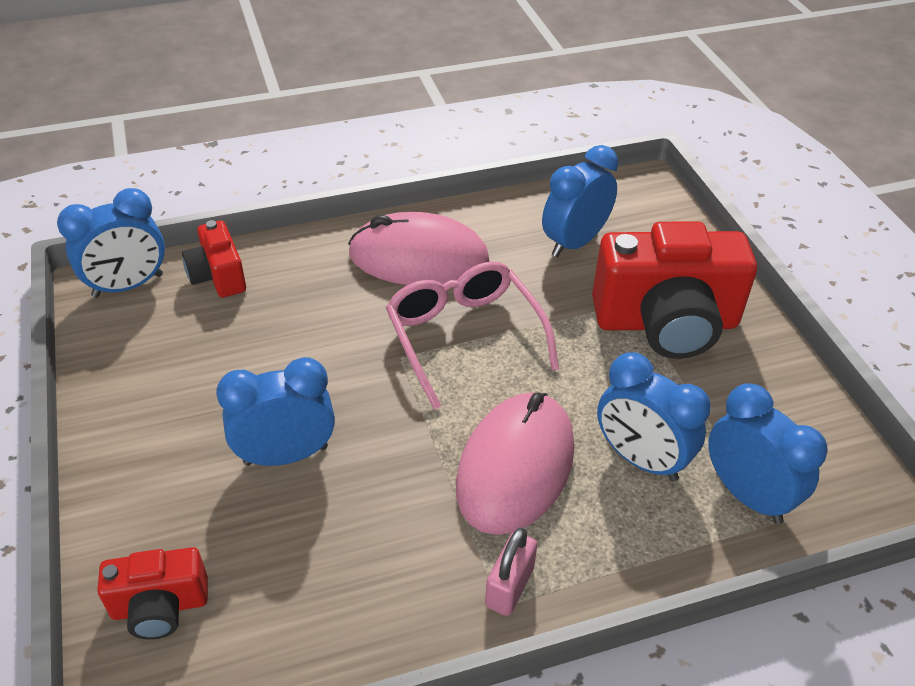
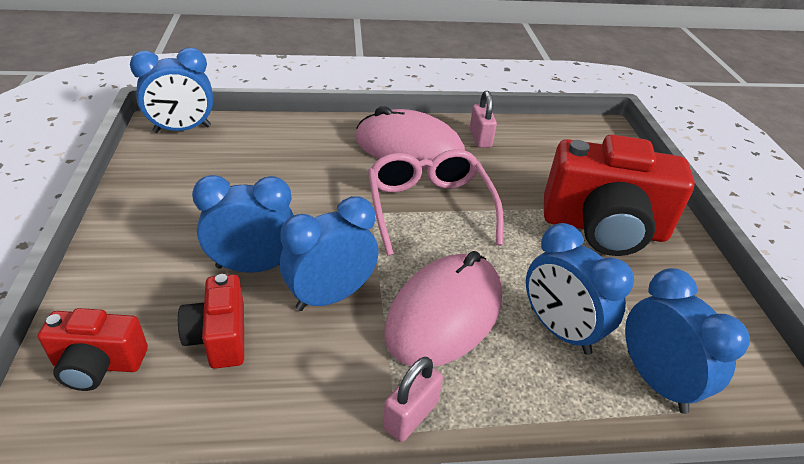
camera: 10 degrees right, 5 degrees down
(218, 276) = (251, 134): red camera -> red camera (219, 337)
(500, 227) = (480, 138): none -> pink padlock
(574, 242) = (538, 158): blue clock -> blue clock (330, 296)

